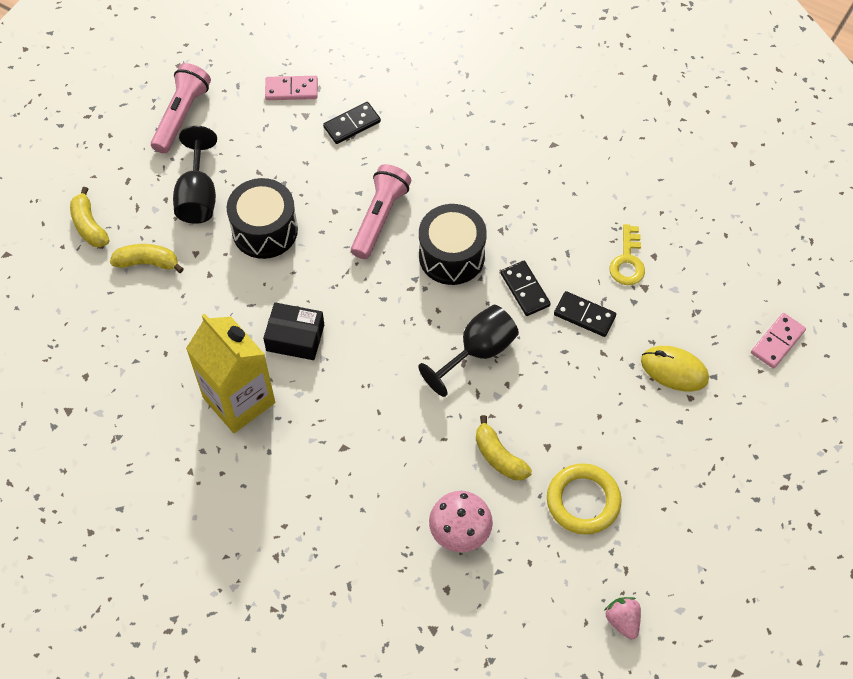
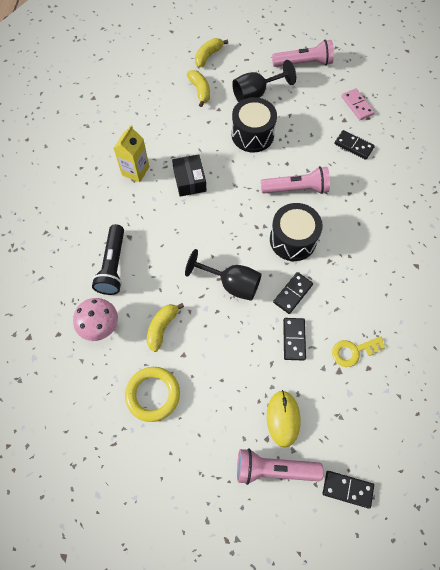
camera: 65 degrees right, 5 degrees up
(239, 400) = (135, 171): yellow carton -> yellow carton, size x0.63
(378, 484) = (113, 266): none -> black flashlight
(622, 620) = (75, 456): pink strawberry -> none
(727, 405) = (274, 469): none -> pink flashlight
(777, 342) = (347, 489): pink domino -> black domino

